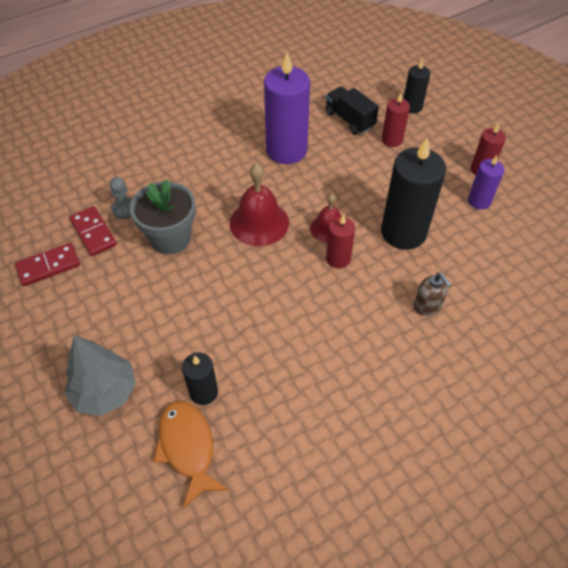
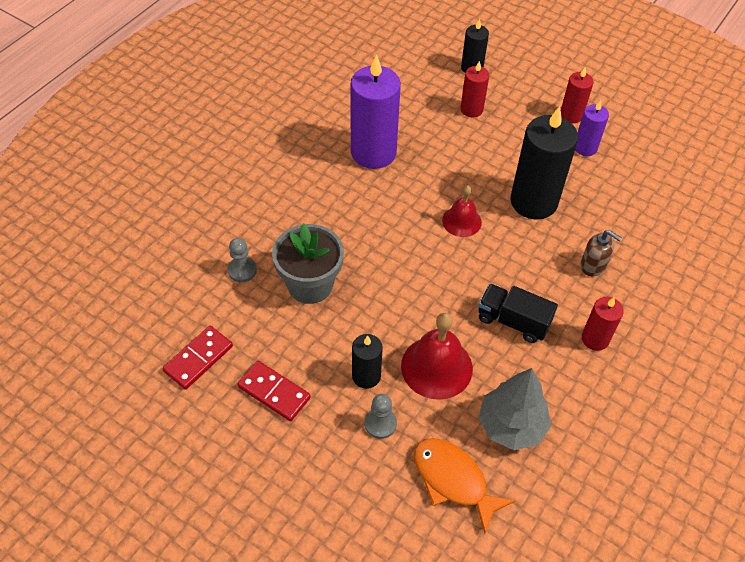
camera: 25 degrees left, 0 degrees up
(93, 232) = (224, 306): red domino -> red domino (274, 392)
(105, 392) = (341, 461): grey tree -> grey tree (511, 425)
(156, 373) = (380, 423): none -> grey pawn
(203, 392) = (437, 424): black candle -> black candle (366, 376)
(259, 223) = (391, 238): red bell -> red bell (436, 367)
(338, 259) = (488, 249): red candle -> red candle (595, 339)
(349, 120) = (418, 100): black truck -> black truck (513, 321)

